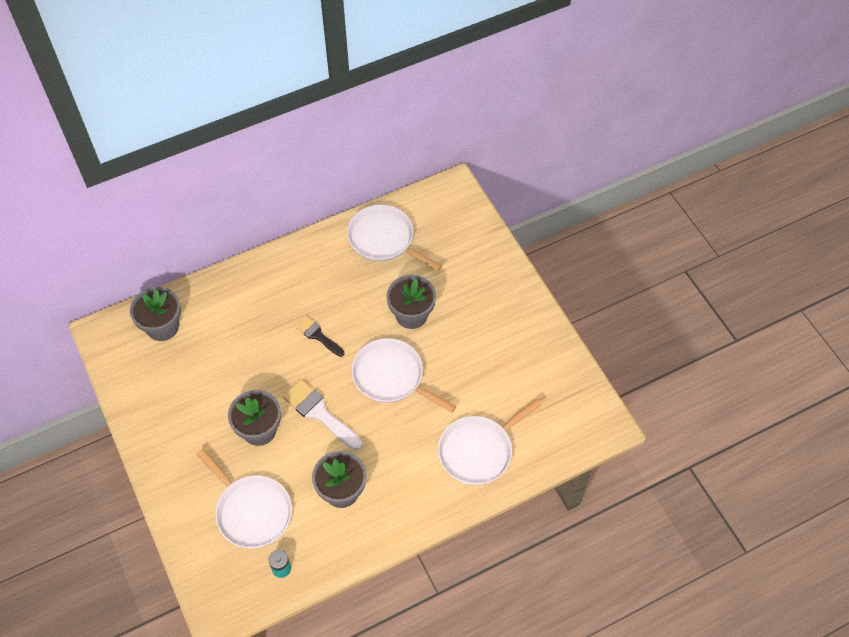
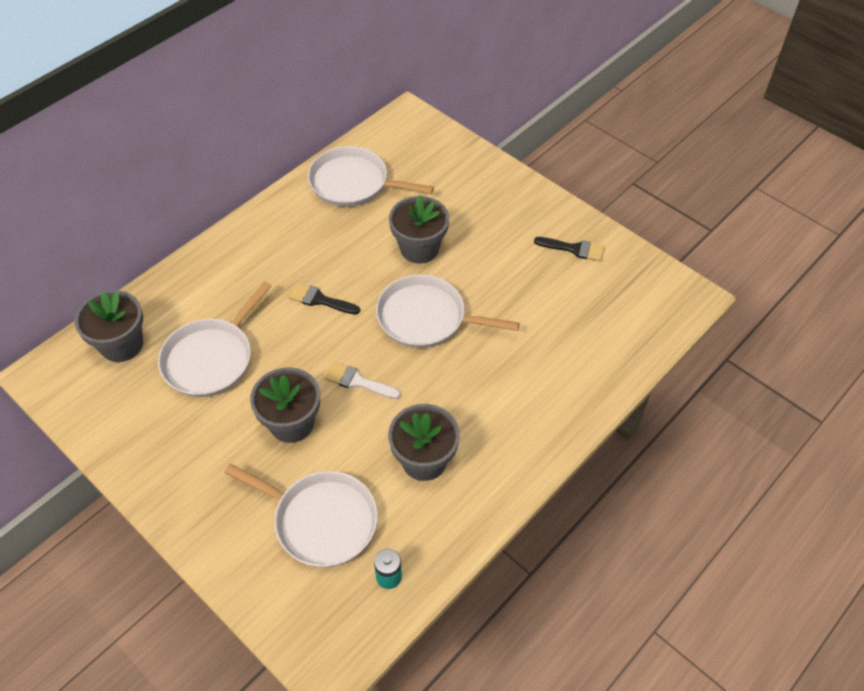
camera: 20 degrees left, 5 degrees down
(319, 413) = (358, 381): white brush -> white brush, size x0.63
(478, 451) = (563, 365): white pan -> white pan (211, 358)
(534, 354) = (574, 249): none -> black brush

